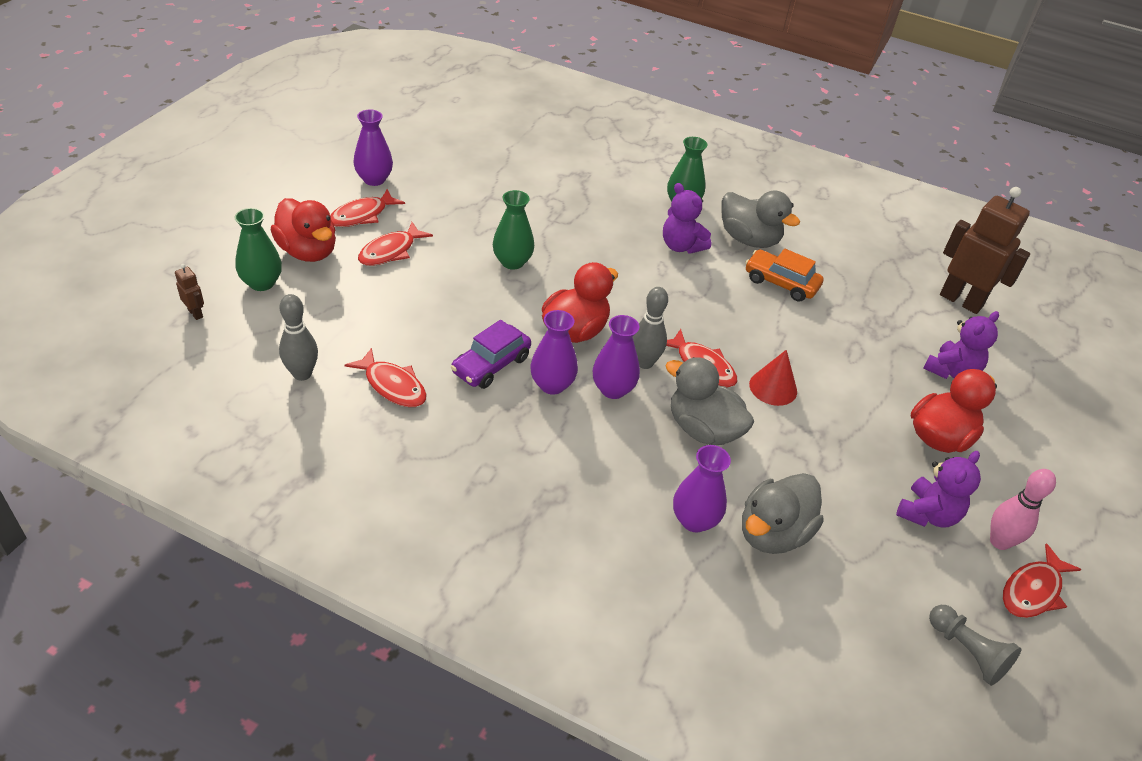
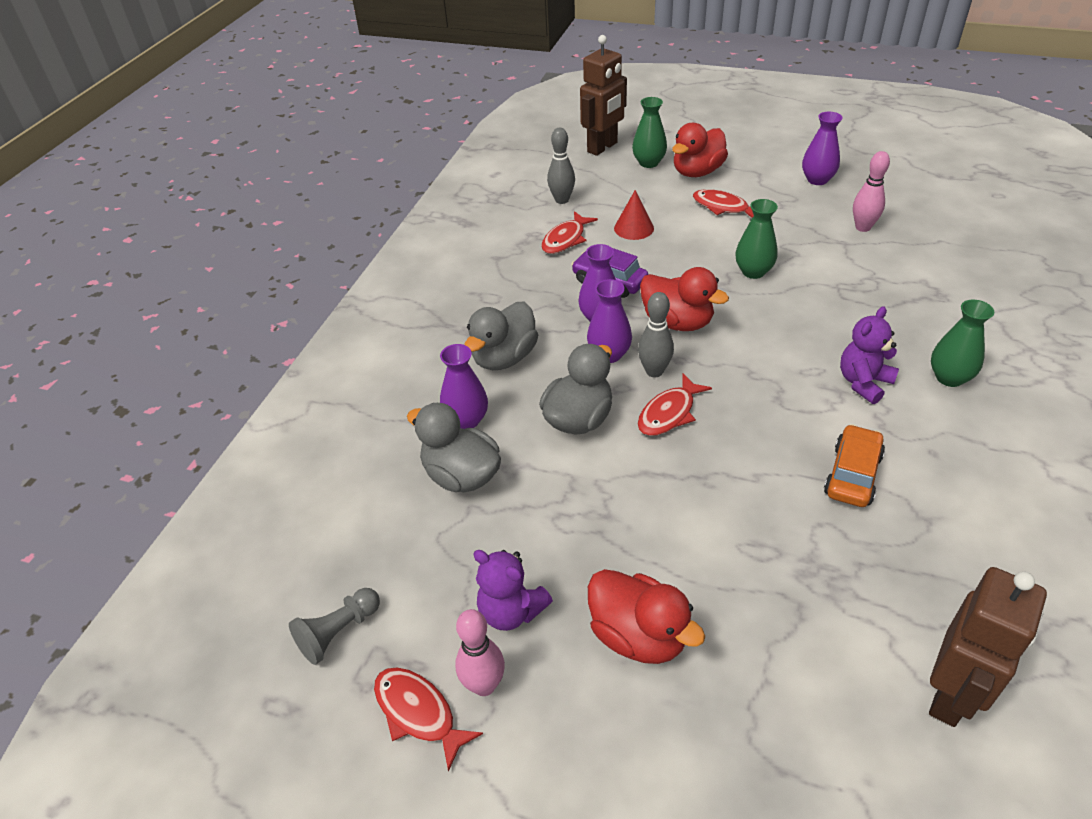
camera: 90 degrees right, 0 degrees up
(195, 313) = (602, 147): brown robot -> brown robot, size x2.40
(362, 215) = (761, 185): red fish -> none
(470, 179) = (863, 227): none -> pink bowling pin
(749, 239) = (922, 441): grey duck -> grey duck (504, 358)
(773, 387) = (660, 471): red cone -> red cone (634, 228)
(951, 371) = (772, 663): purple teddy bear -> none

